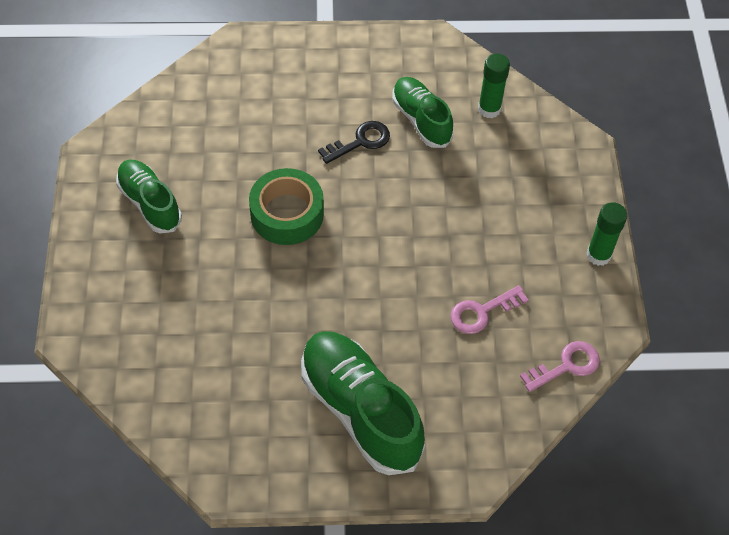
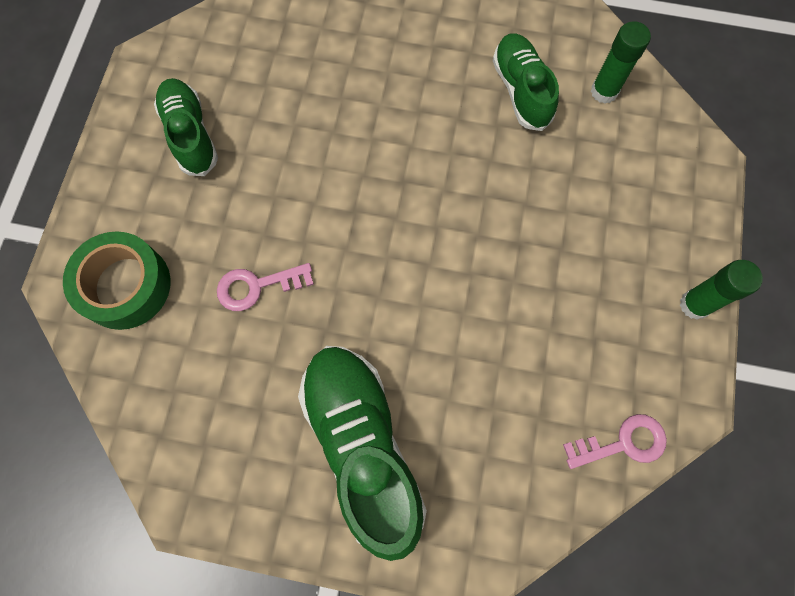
camera: 15 degrees right, 15 degrees up
(287, 214) = (339, 178): green tape -> green tape (125, 286)
(360, 141) = (444, 104): black key -> none
(482, 312) = (536, 350): pink key -> pink key (257, 286)

